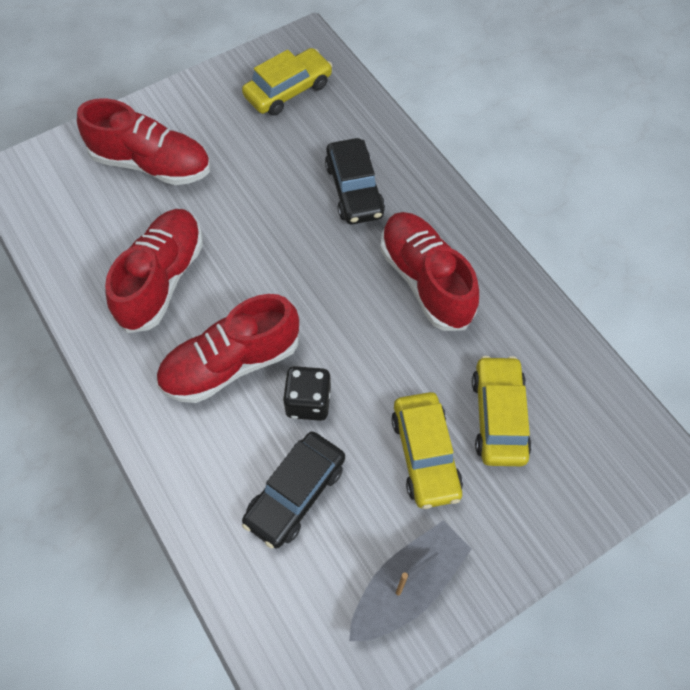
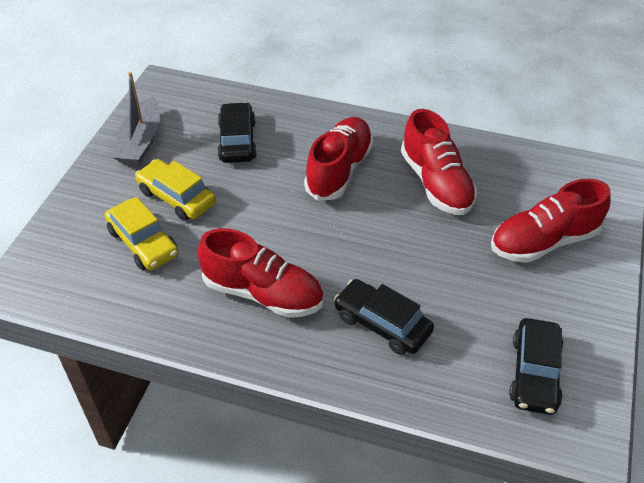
camera: 140 degrees right, 15 degrees down
(288, 90) = (534, 373): yellow car -> black car
(308, 402) = (273, 180): black dice -> none

